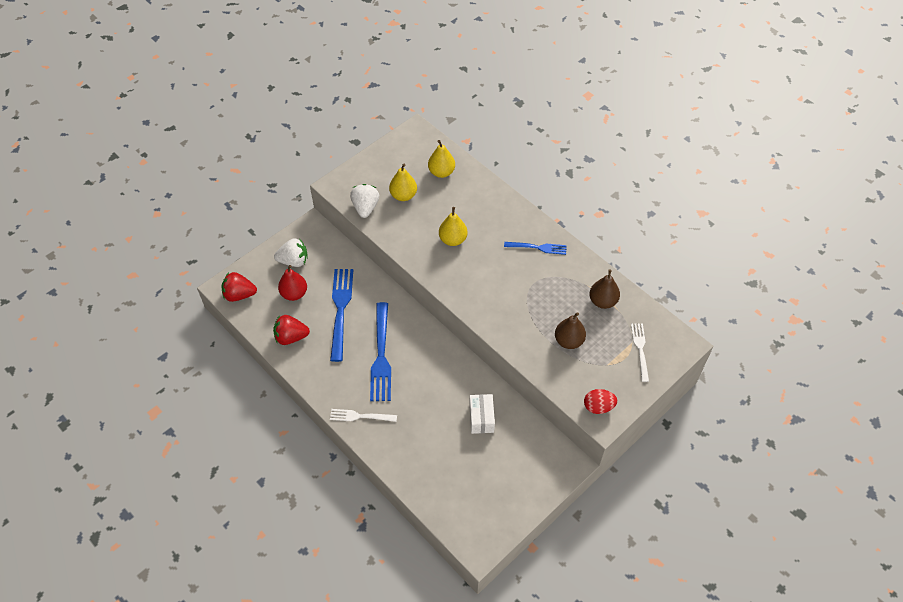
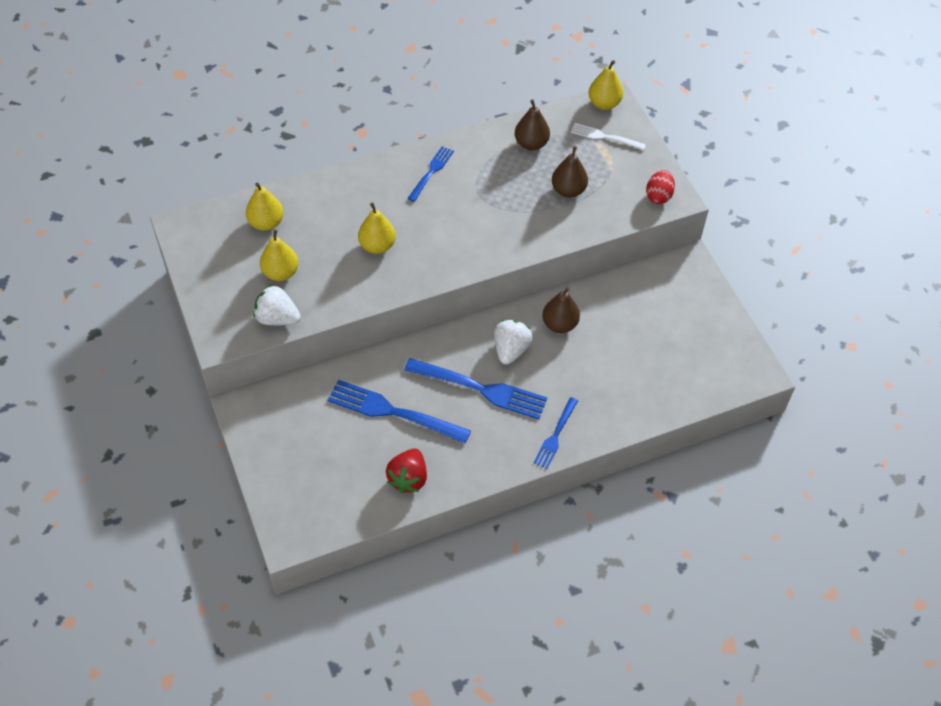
camera: 70 degrees left, 0 degrees up
(239, 295) = (310, 522): red strawberry -> none
(294, 261) = (288, 443): white strawberry -> white strawberry (511, 350)
(294, 294) = (342, 457): red pear -> none
(360, 416) = (555, 435): white fork -> blue fork
(461, 388) = (559, 324): none -> brown pear
(481, 418) = (606, 319): white box -> none
(677, 338) = (604, 103): none -> yellow pear

